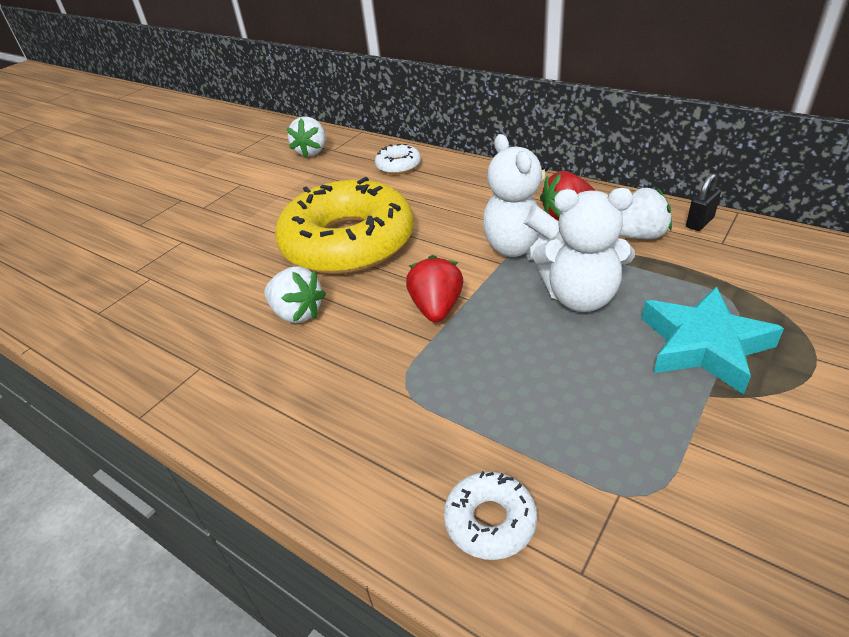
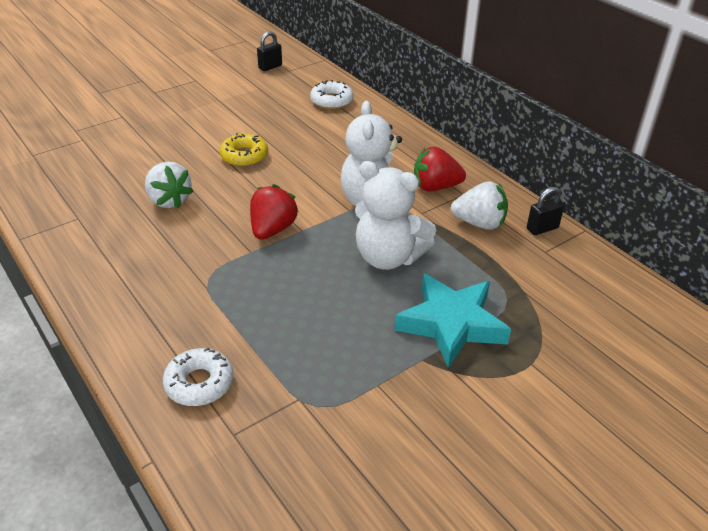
camera: 15 degrees right, 0 degrees up
(312, 152) = (270, 67): white strawberry -> black padlock
(348, 242) = (244, 156): yellow donut -> yellow donut, size x0.41

